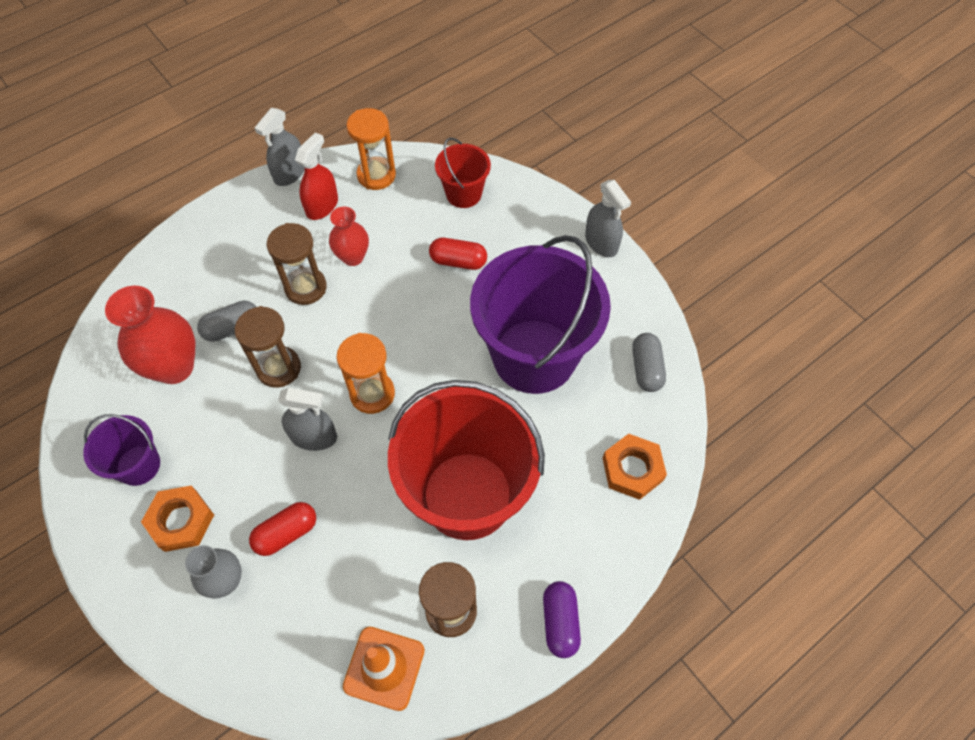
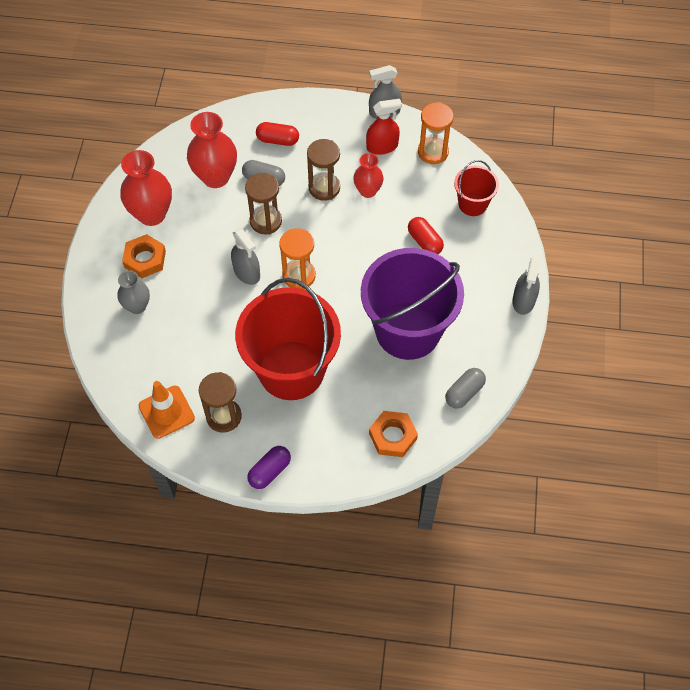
camera: 45 degrees right, 0 degrees up
(138, 465) = (152, 214): purple bucket -> red vase
(286, 533) = (186, 308): red capsule -> red capsule (278, 140)

